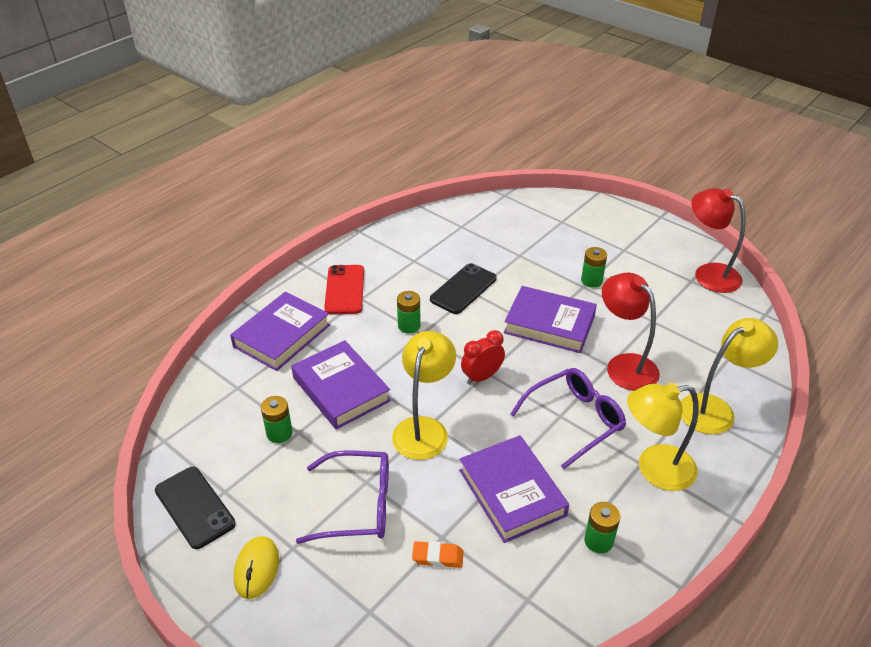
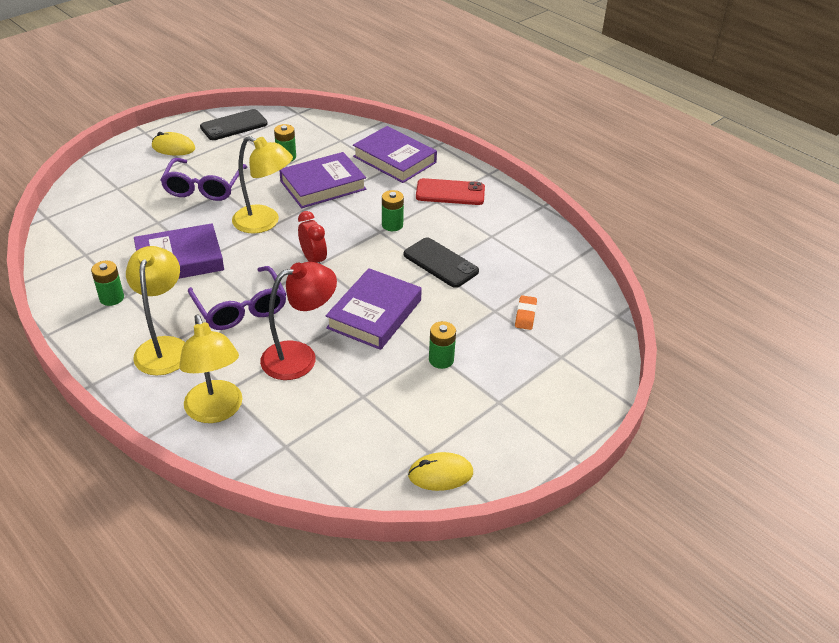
camera: 95 degrees right, 0 degrees up
(438, 557) = (142, 218): orange eraser -> orange eraser (525, 315)
(708, 274) = (440, 474): red lamp -> yellow mouse

